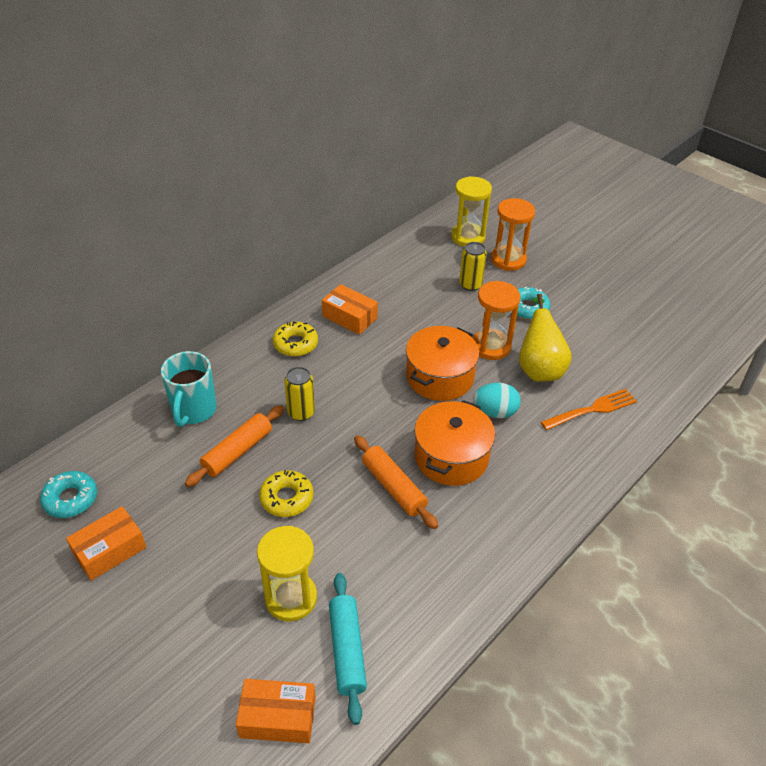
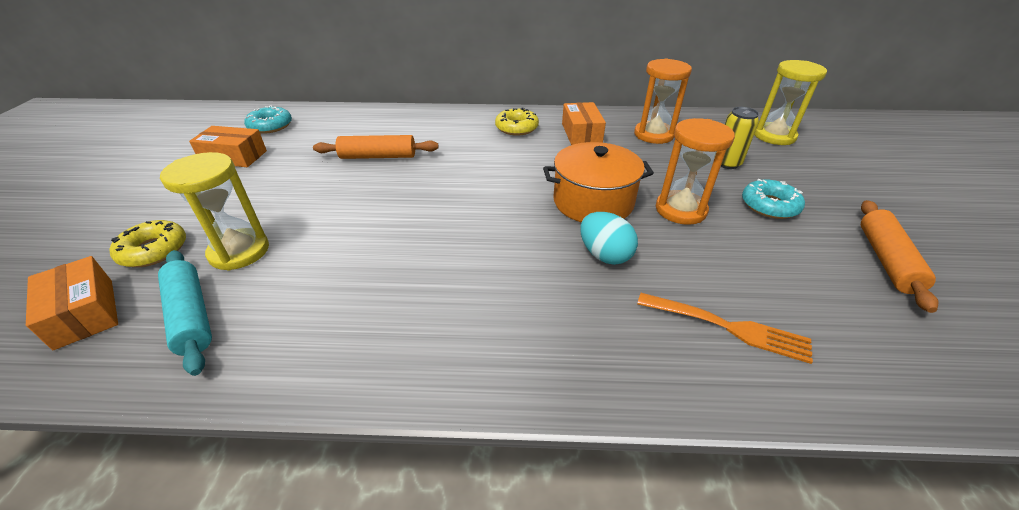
camera: 50 degrees right, 5 degrees down
(193, 410) = (397, 125): turquoise mug -> none
(286, 498) = (352, 197): yellow donut -> yellow donut (154, 250)
(301, 412) = (451, 161): yellow can -> none
(347, 650) = (191, 316): turquoise rolling pin -> turquoise rolling pin turned 75 degrees counterclockwise
(393, 487) = (426, 243): orange rolling pin -> orange rolling pin (886, 260)
(451, 457) = (506, 258): orange pot -> none
(508, 260) = (799, 166): orange hourglass -> orange hourglass (653, 135)
(539, 368) = (711, 253): yellow pear -> none

